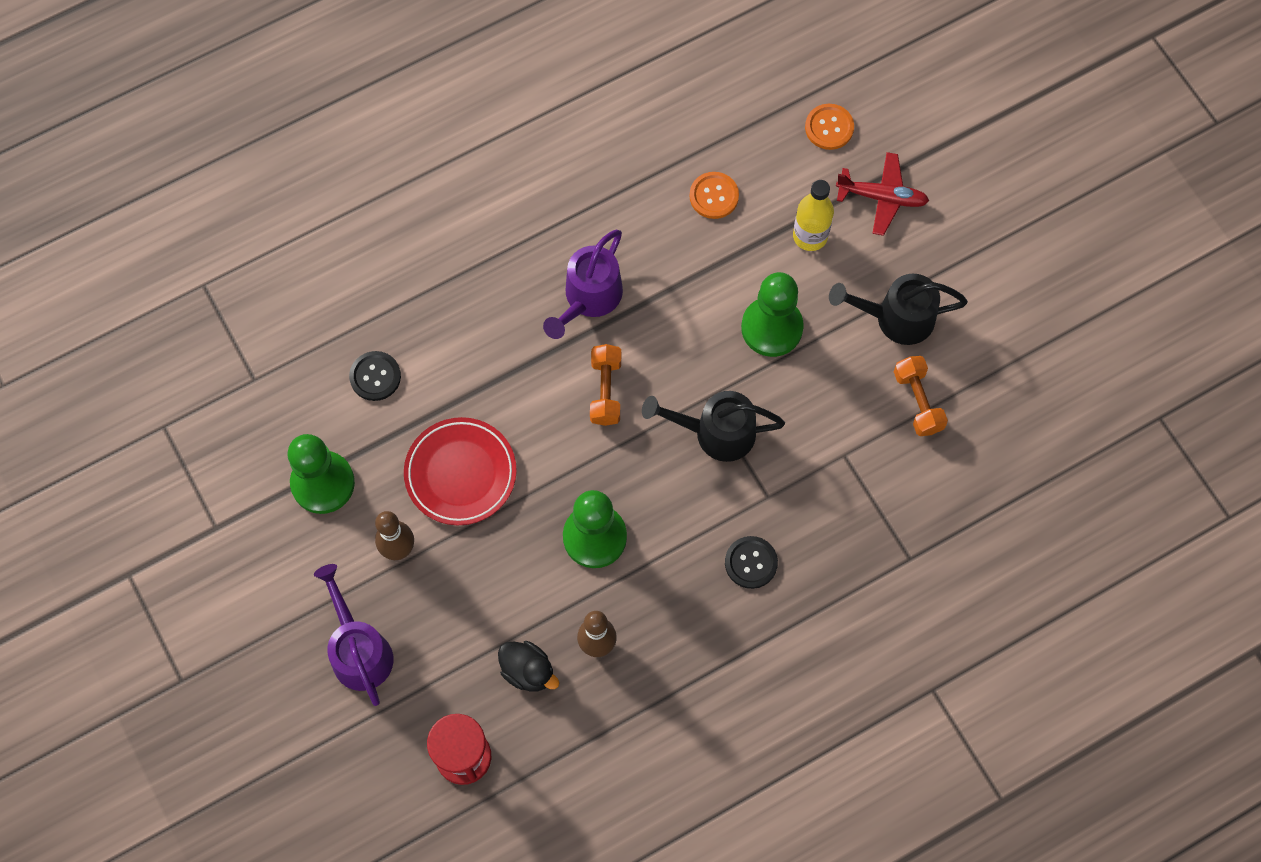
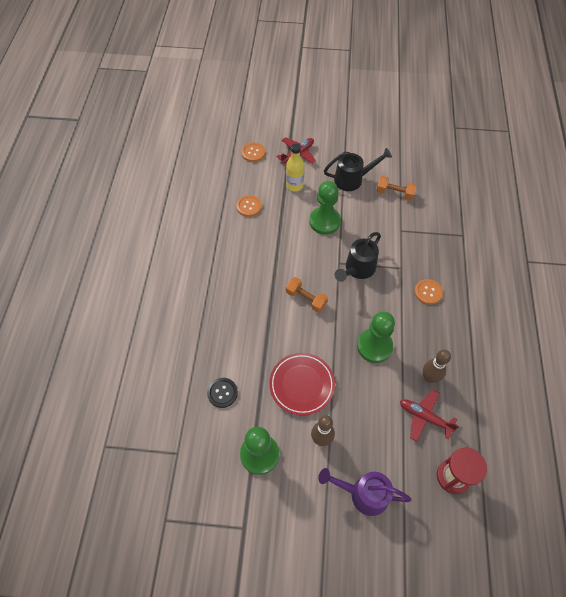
camera: 55 degrees left, 10 degrees down
(528, 671) = (424, 417): black duck -> red plane
(588, 299) = (257, 279): purple watering can -> none
(751, 563) = (428, 292): black button -> orange button
(895, 318) = (353, 179): black watering can -> black watering can turned 135 degrees counterclockwise

